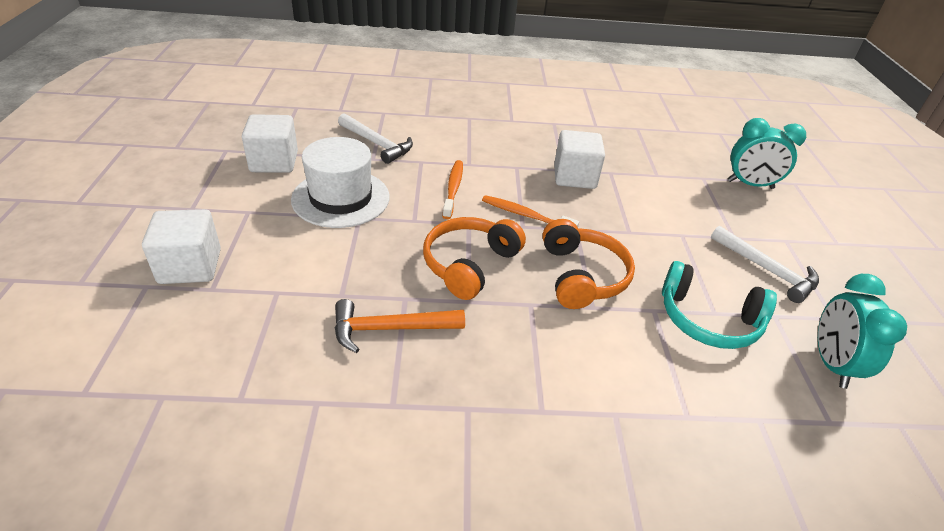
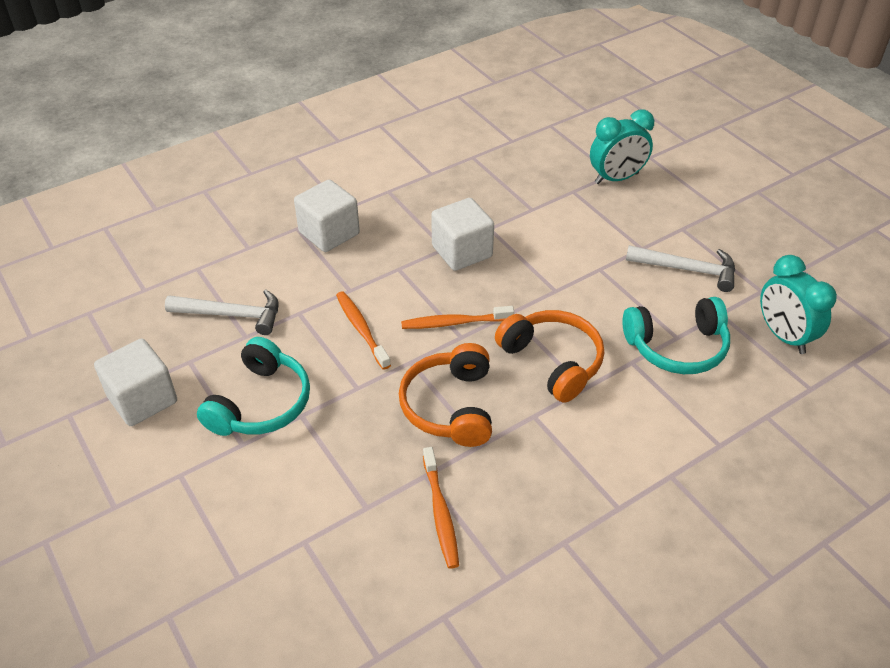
camera: 30 degrees left, 5 degrees up
(190, 266) = (189, 569): white cube -> white cube (329, 233)
(341, 198) = (261, 403): white hat -> turquoise headphones
(390, 329) = (440, 513): orange hammer -> orange toothbrush

